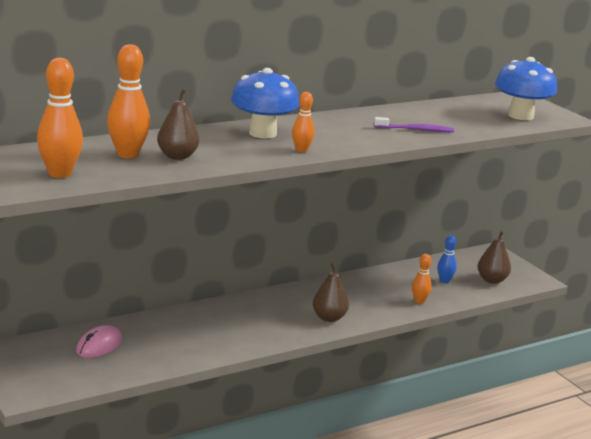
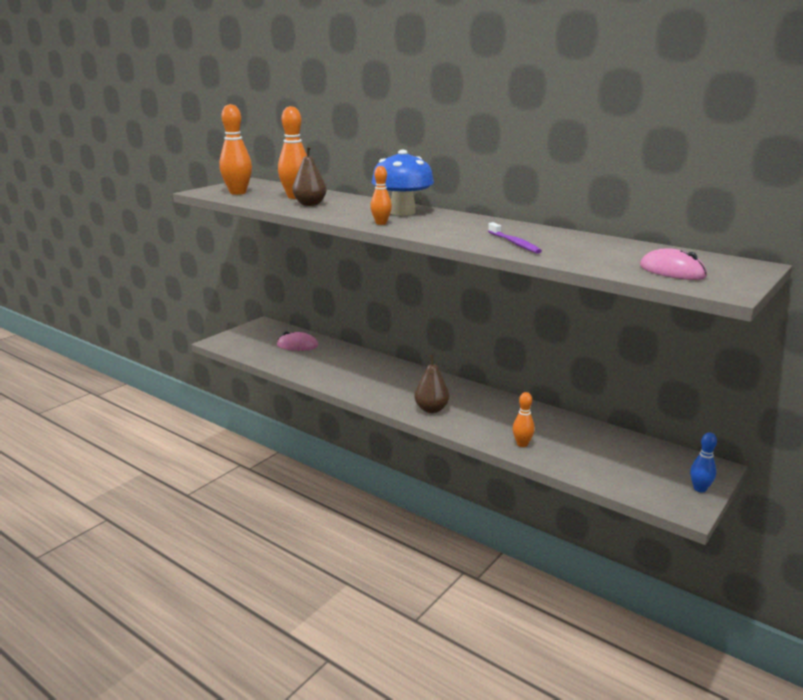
camera: 70 degrees right, 0 degrees up
(444, 281) = (588, 450): blue bowling pin -> blue bowling pin (699, 489)
(491, 280) = (635, 477): brown pear -> none
(520, 116) = (672, 271): blue mushroom -> pink mouse

